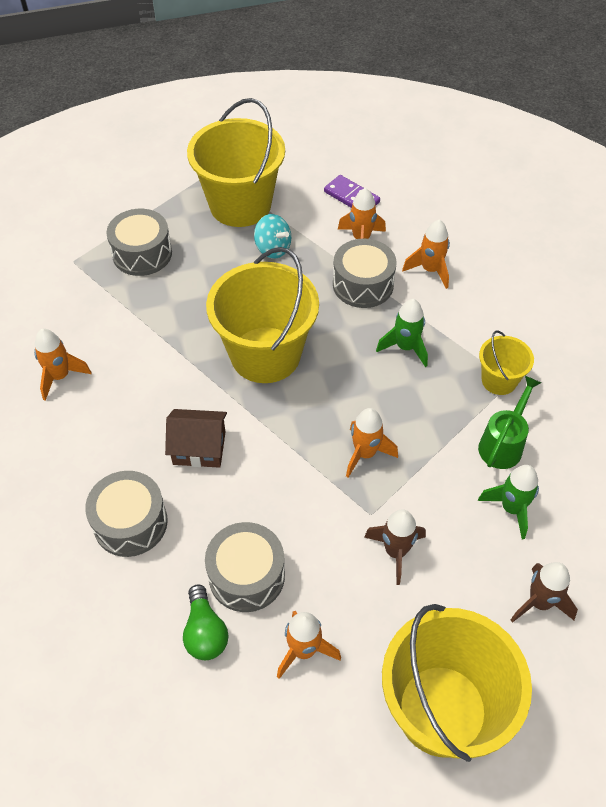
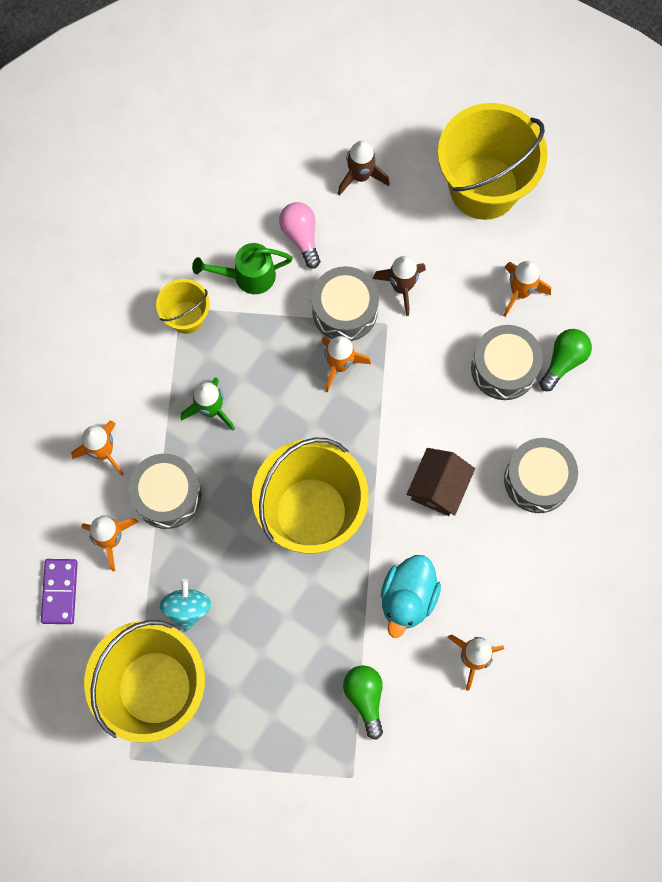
camera: 130 degrees left, 20 degrees up
(110, 299) = (365, 697): none -> green light bulb
(142, 253) = (291, 722): grey drum -> grey drum (345, 310)
(143, 368) = (408, 598): none -> turquoise duck
(199, 448) = (438, 487): brown house -> brown house turned 60 degrees clockwise
(511, 508) = (301, 236): green rocket -> pink light bulb

